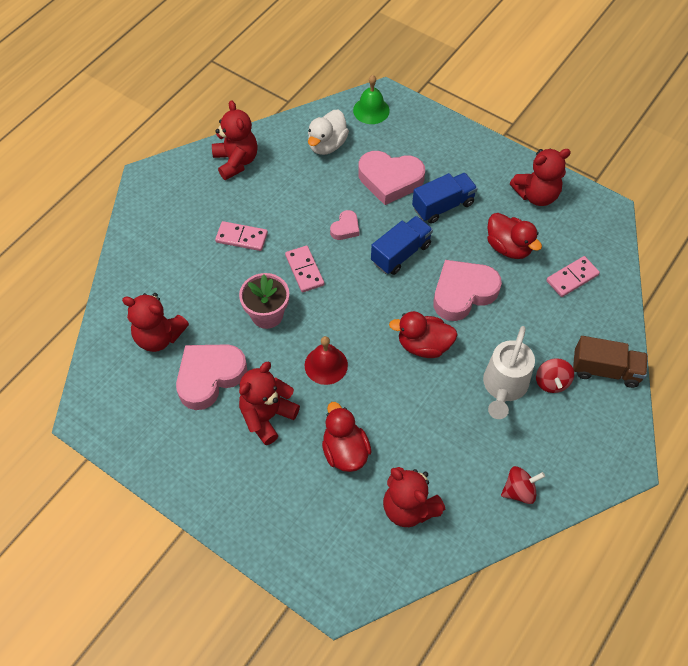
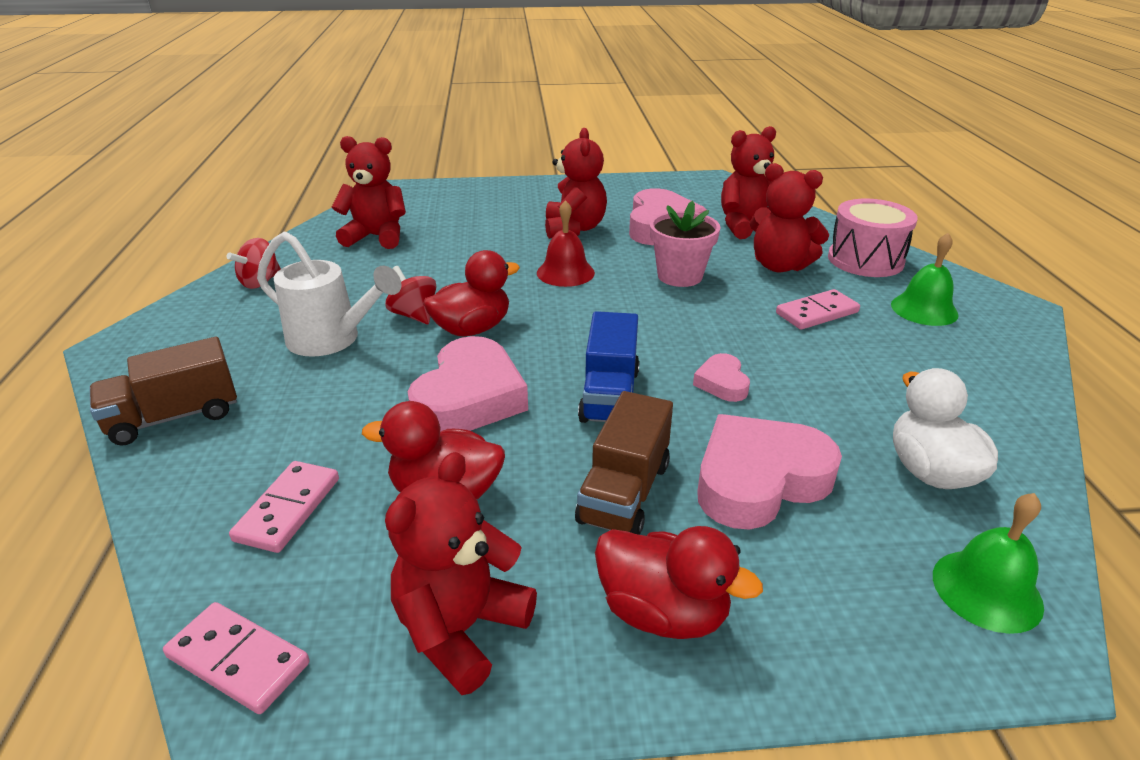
camera: 140 degrees right, 25 degrees down
(150, 256) = (865, 260): none -> pink drum
(189, 205) = (924, 309): none -> green bell
(236, 161) = (979, 375): red teddy bear -> red teddy bear (779, 266)
(304, 270) = (701, 322): pink domino -> pink domino (238, 660)
(345, 451) = (474, 239): red duck -> red duck (663, 612)
(443, 206) = (624, 492): blue truck -> brown truck
(504, 387) = (331, 340): white watering can -> white watering can turned 135 degrees clockwise
(551, 382) = (262, 370): red spinning top -> red spinning top (414, 315)

